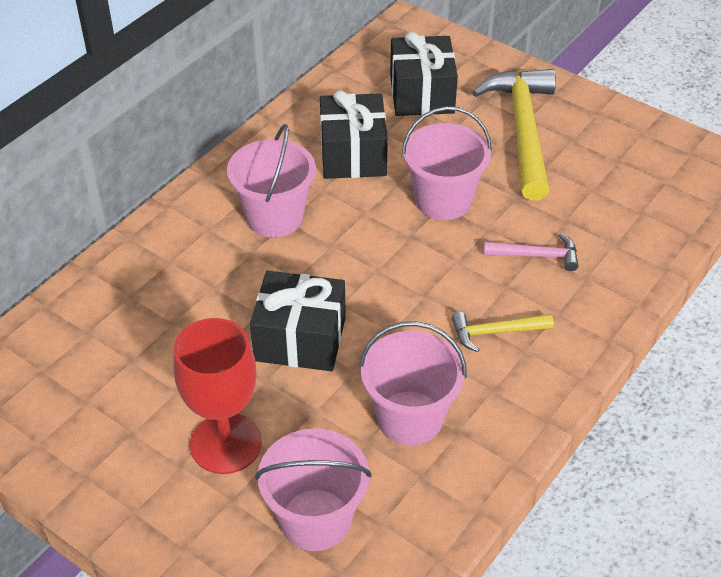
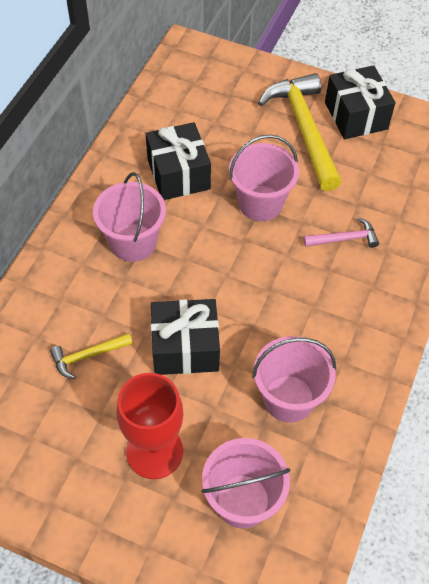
camera: 15 degrees left, 10 degrees up
(421, 94) = (217, 109): black gift -> black gift (356, 116)
(495, 332) = (332, 311): yellow hammer -> yellow hammer (87, 356)

